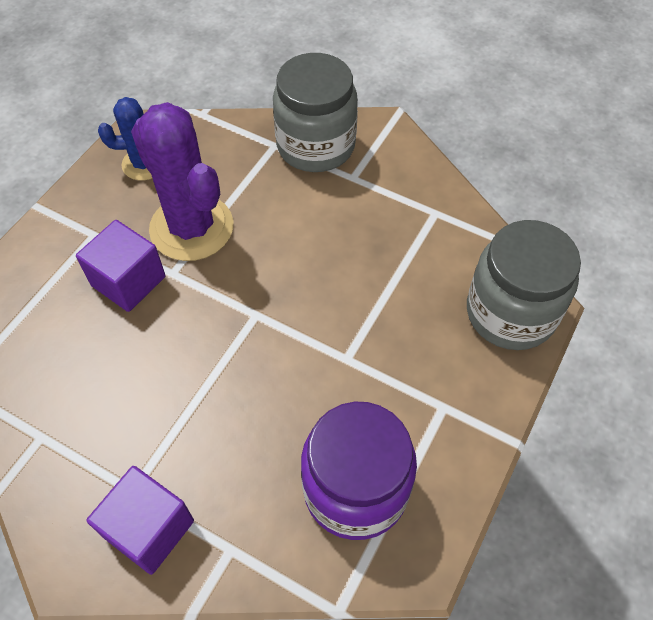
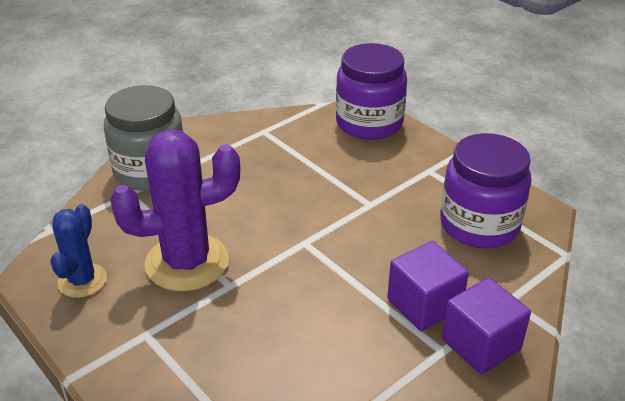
camera: 70 degrees left, 20 degrees down
(128, 281) = (221, 316): purple cube -> purple cube (424, 304)
(510, 313) = (369, 123): grey jar -> purple jar

